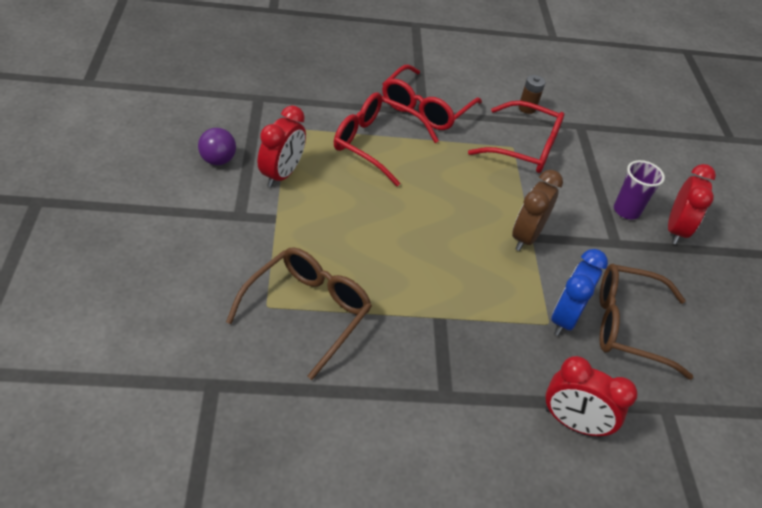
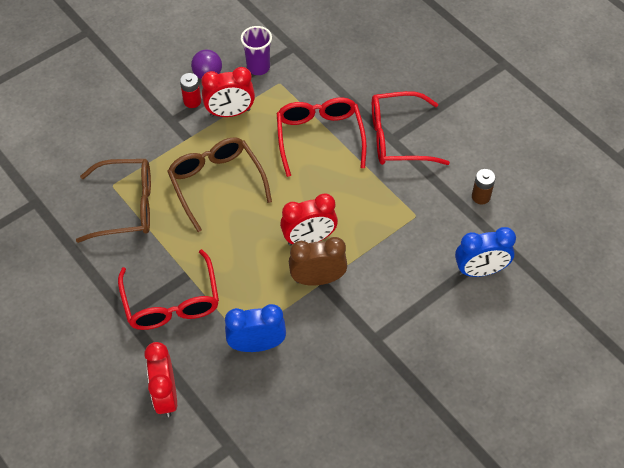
camera: 60 degrees right, 10 degrees up
(235, 188) = (192, 101): none -> red battery
(523, 147) = (424, 222): red glasses -> red glasses (171, 301)
(596, 150) = (480, 270): none -> blue clock
(626, 211) = (422, 328): purple cup -> purple cup (258, 67)
(629, 326) = (289, 388): brown glasses -> brown glasses (217, 184)
(675, 230) = (437, 373): red clock -> red clock (309, 239)

